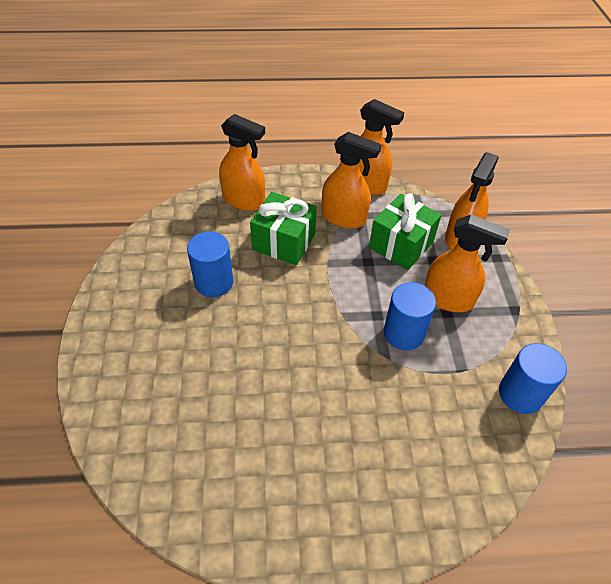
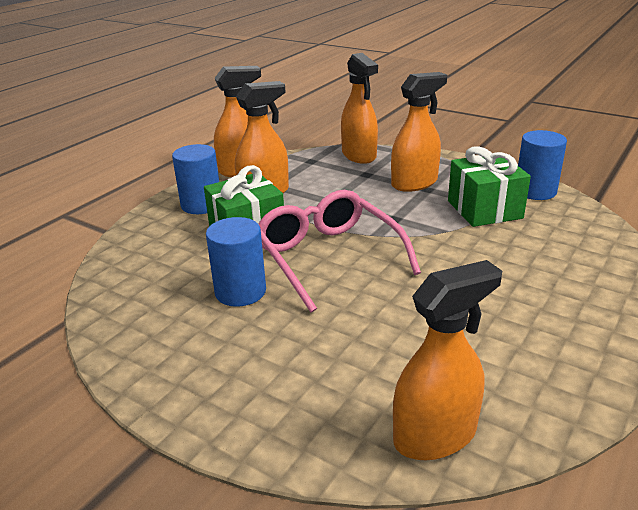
camera: 50 degrees left, 20 degrees down
(244, 200) = (158, 234): orange spray bottle -> orange spray bottle (435, 435)
(289, 305) = (328, 257): none -> pink glasses
(401, 245) = (333, 180): green gift -> green gift (484, 209)
(403, 333) = (428, 214): blue cylinder -> blue cylinder (201, 205)

